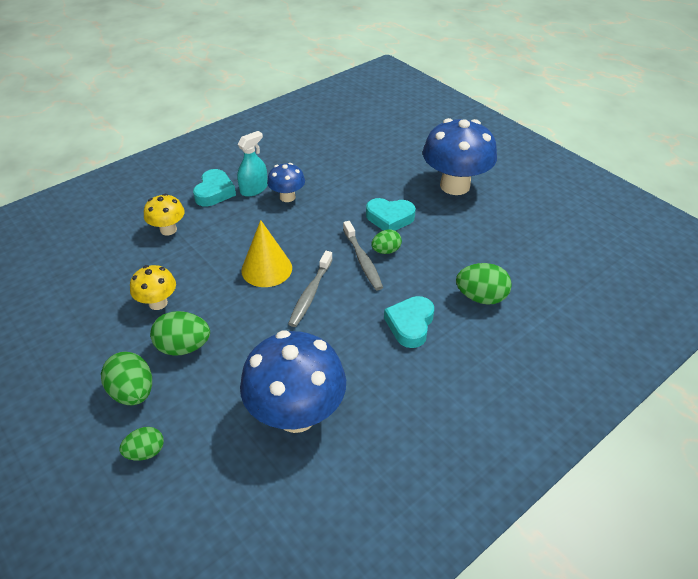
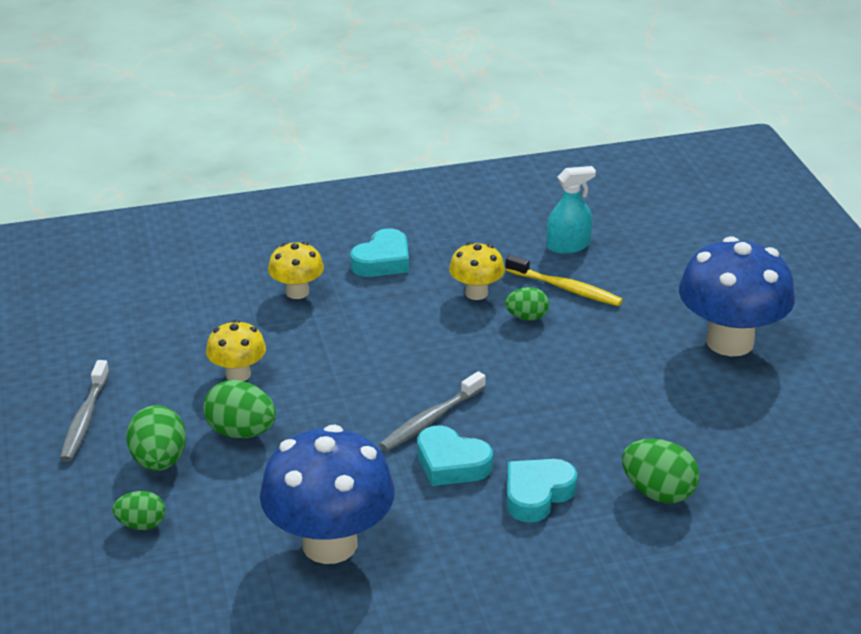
camera: 25 degrees right, 10 degrees down
(254, 189) = (437, 270): turquoise spray bottle -> turquoise spray bottle (568, 245)
(266, 269) = (393, 374): yellow cone -> none
(287, 197) = (476, 293): blue mushroom -> yellow mushroom
(340, 179) = (565, 288): none -> yellow toothbrush
(362, 260) = (526, 400): grey toothbrush -> grey toothbrush (85, 419)
(386, 251) = (566, 398): green egg -> green egg (527, 317)
(390, 218) = (601, 359): turquoise heart -> turquoise heart (451, 463)

